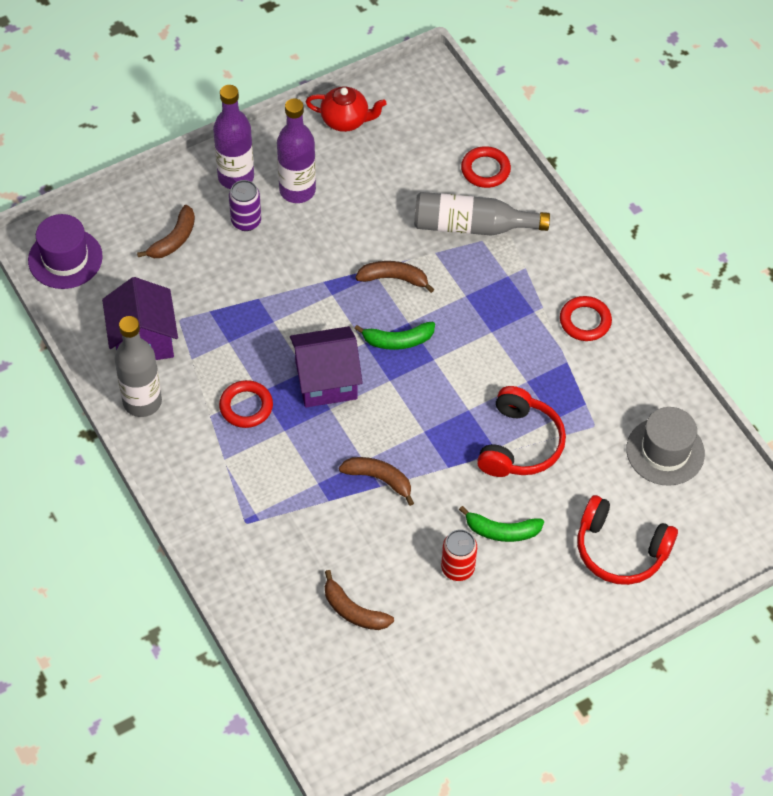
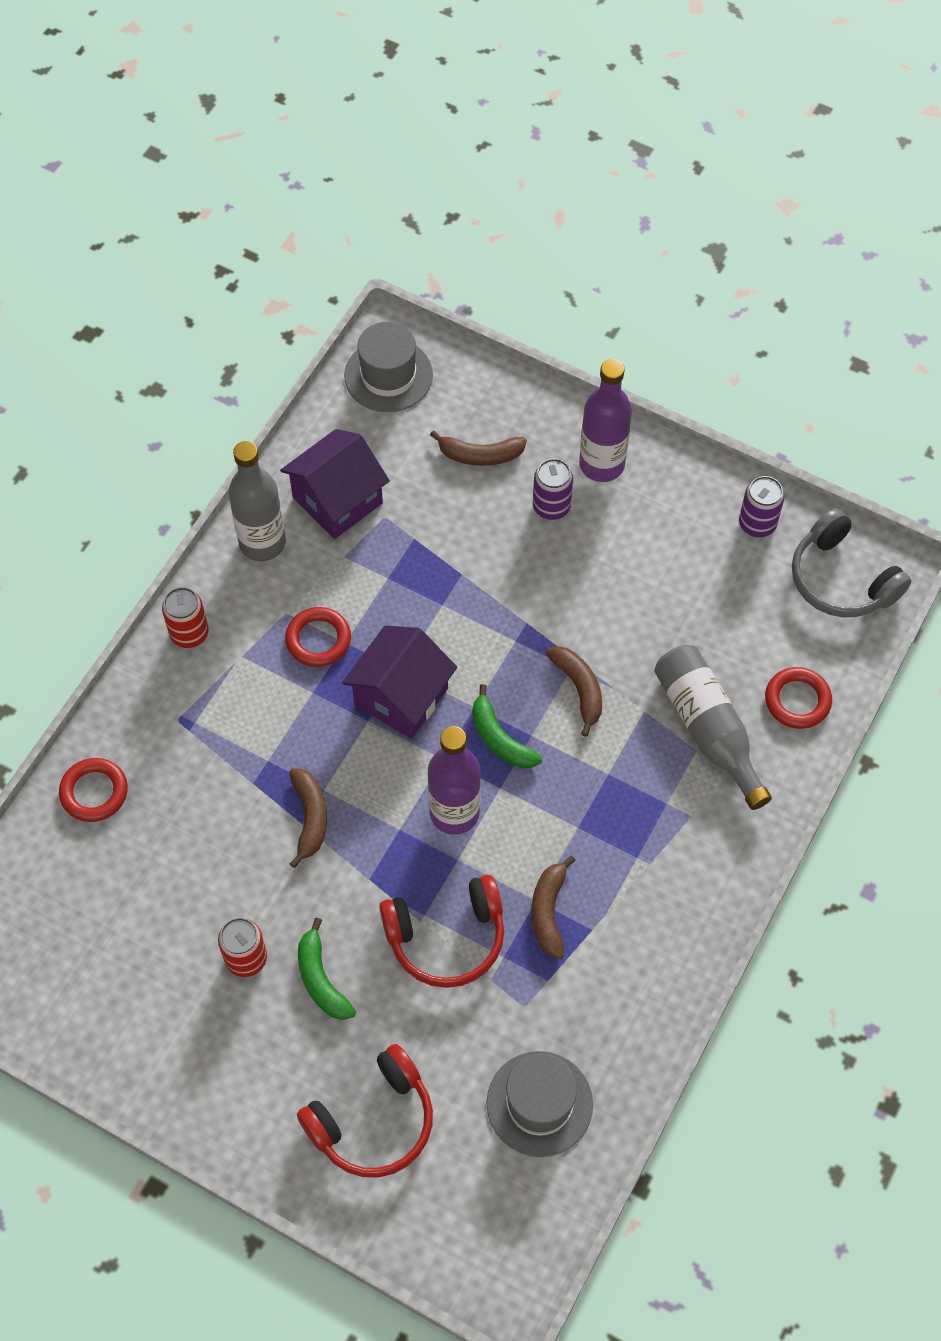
camera: 60 degrees right, 5 degrees up
(65, 258) = (388, 375): purple hat -> grey hat
(182, 482) = (189, 633): none -> red can
(297, 190) = (627, 531): purple bottle -> purple bottle (454, 813)
(326, 380) = (401, 697): purple house -> purple house turned 75 degrees clockwise
(345, 120) = (757, 524): red teapot -> purple can
(353, 611) = (133, 882): brown banana -> brown banana (548, 911)
(418, 101) = (841, 579): none -> grey headphones
(585, 321) = (661, 919): red ring -> red ring (94, 792)
(620, 550) = (373, 1122): red headphones -> red headphones turned 120 degrees counterclockwise

